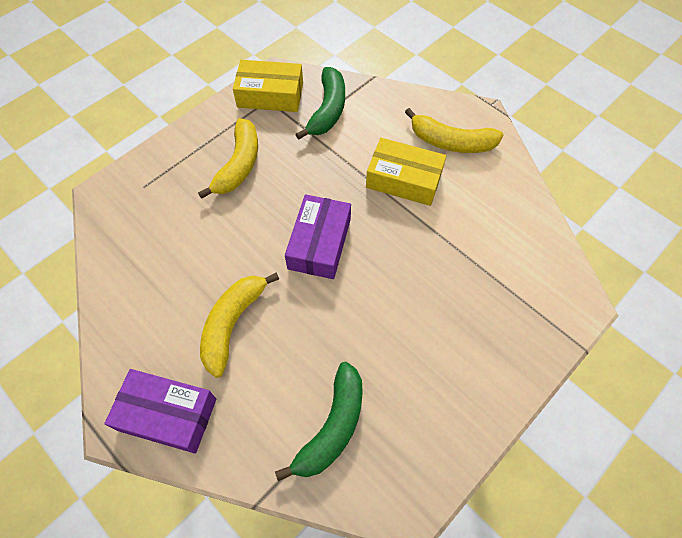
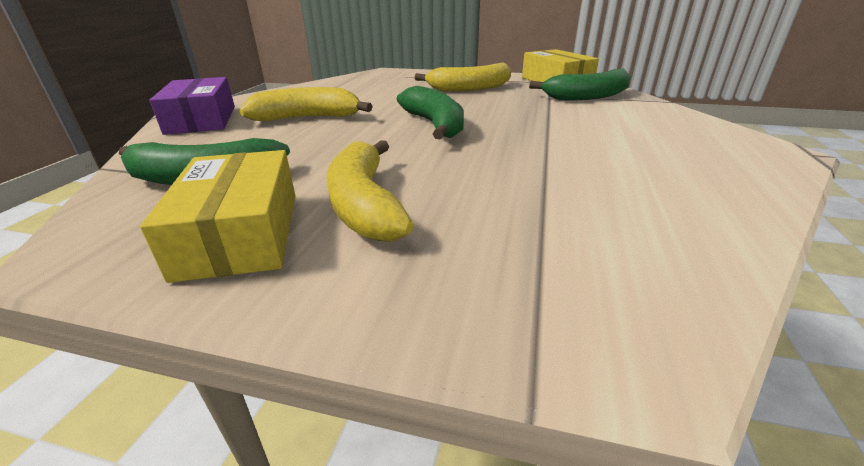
camera: 60 degrees right, 30 degrees down
(319, 243) = (435, 125): purple box -> green banana
(404, 179) = (581, 138): yellow box -> yellow box (241, 233)
(451, 142) = (691, 147): yellow banana -> yellow banana (364, 204)

